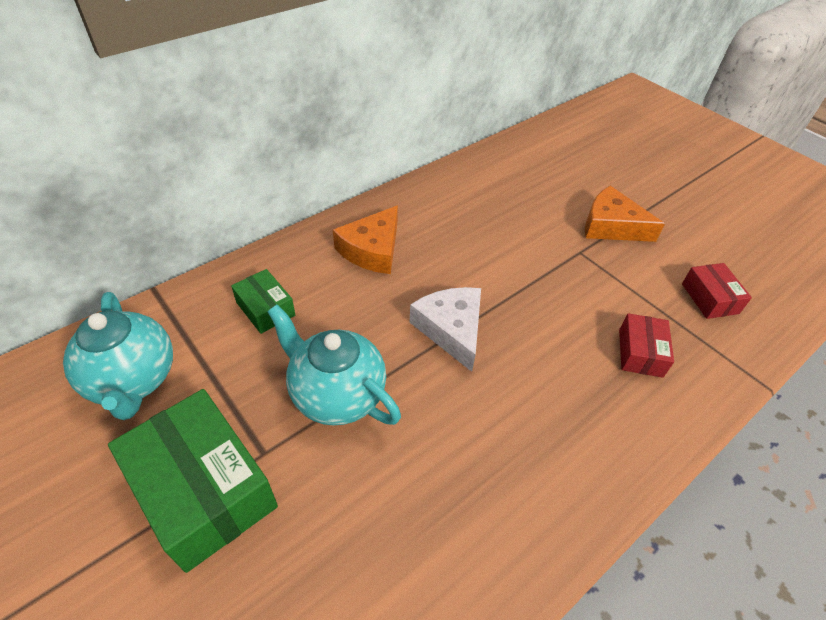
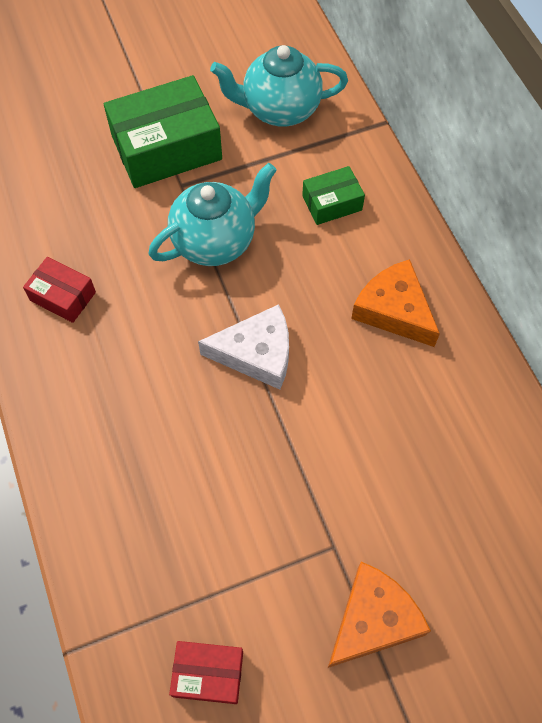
camera: 110 degrees right, 15 degrees up
(640, 353) = (163, 531): red box -> red box (63, 296)

